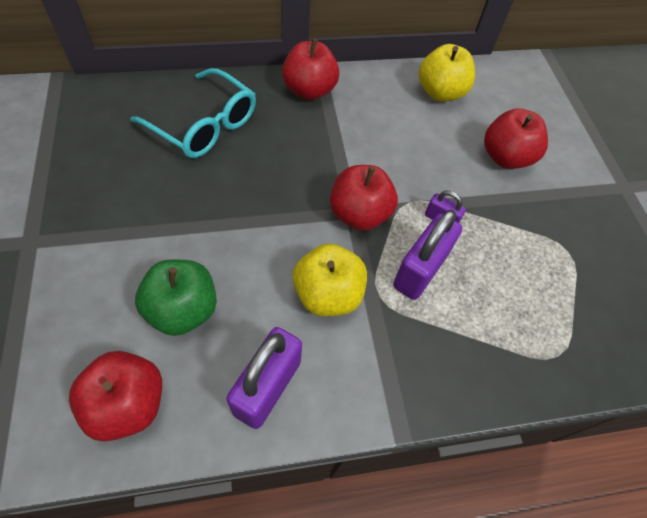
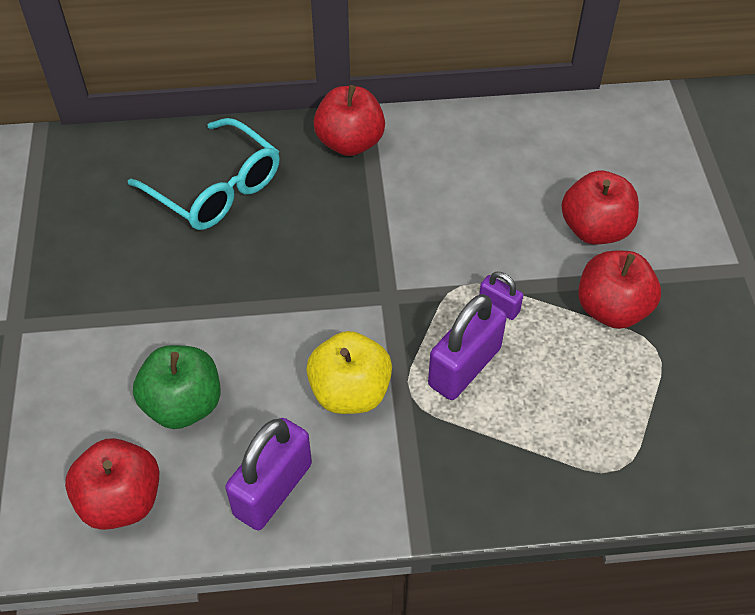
camera: 10 degrees right, 5 degrees down
(359, 214) = (397, 299): red apple -> red apple (612, 309)
(440, 93) = (521, 144): yellow apple -> none

